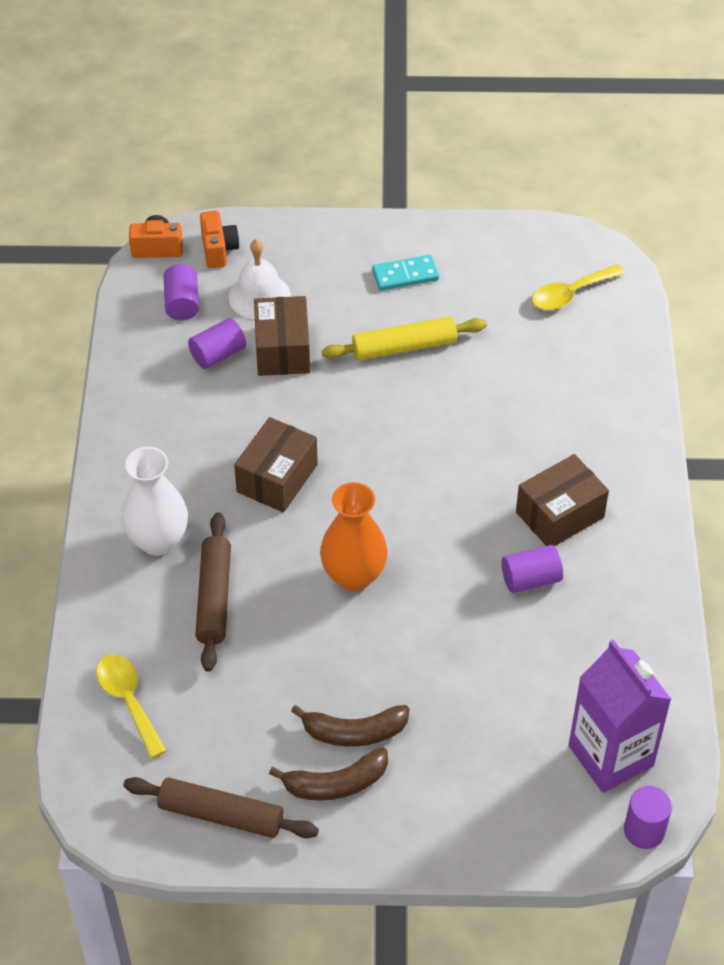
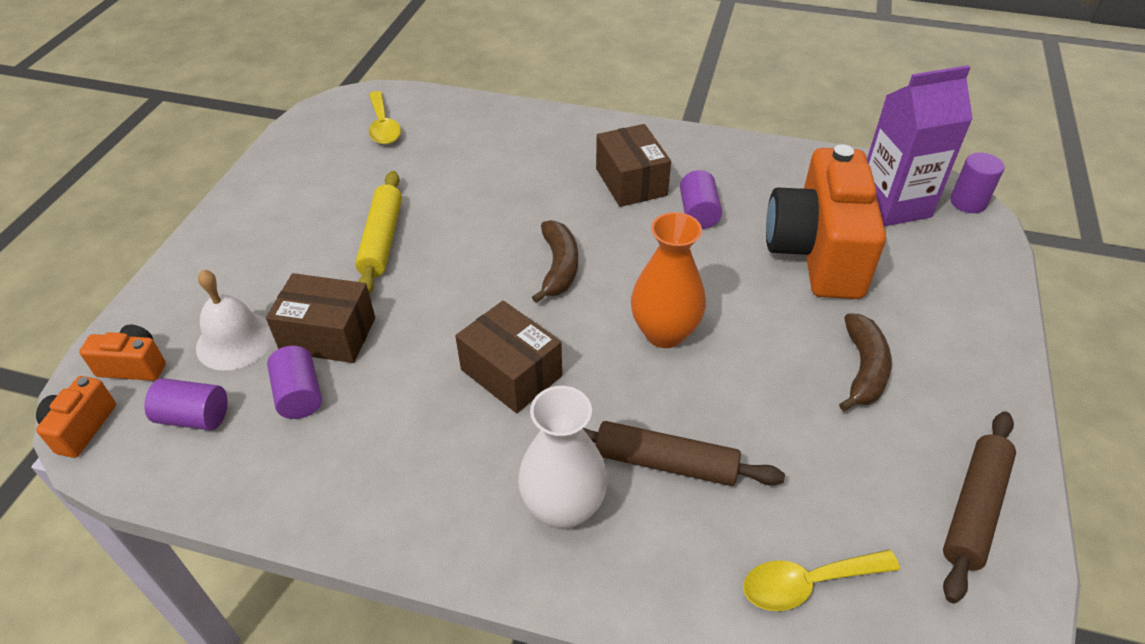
camera: 75 degrees left, 5 degrees down
(336, 784) = (928, 396): brown banana -> brown banana (559, 267)
(405, 275) = (288, 221): turquoise domino -> none
(504, 687) = (817, 253): none -> orange camera

